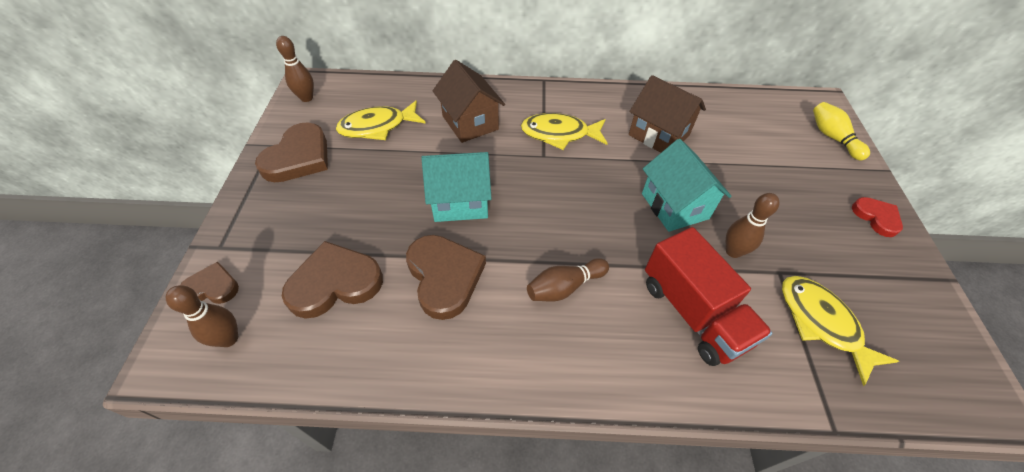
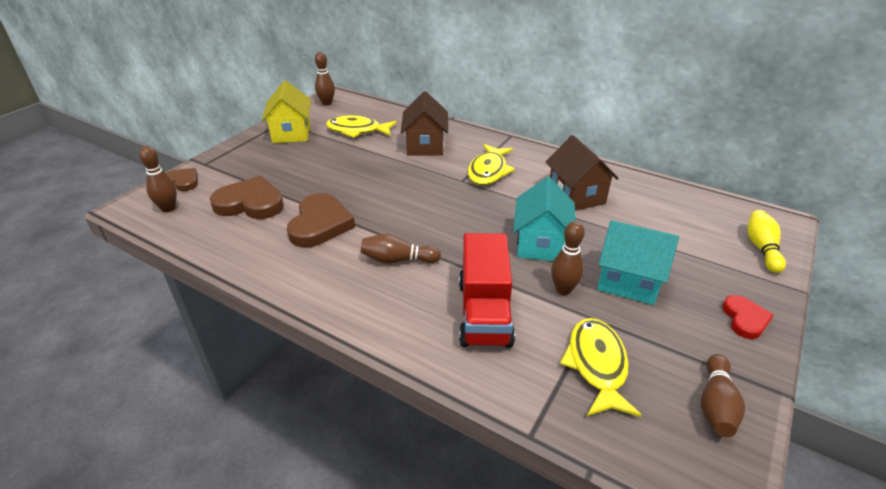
camera: 30 degrees right, 15 degrees down
(298, 157) = (291, 133): brown heart -> yellow house
(460, 202) = (372, 188): turquoise house -> turquoise house (628, 282)
(559, 134) = (488, 171): yellow fish -> yellow fish turned 105 degrees counterclockwise
(923, 316) = (716, 404): none -> brown bowling pin

